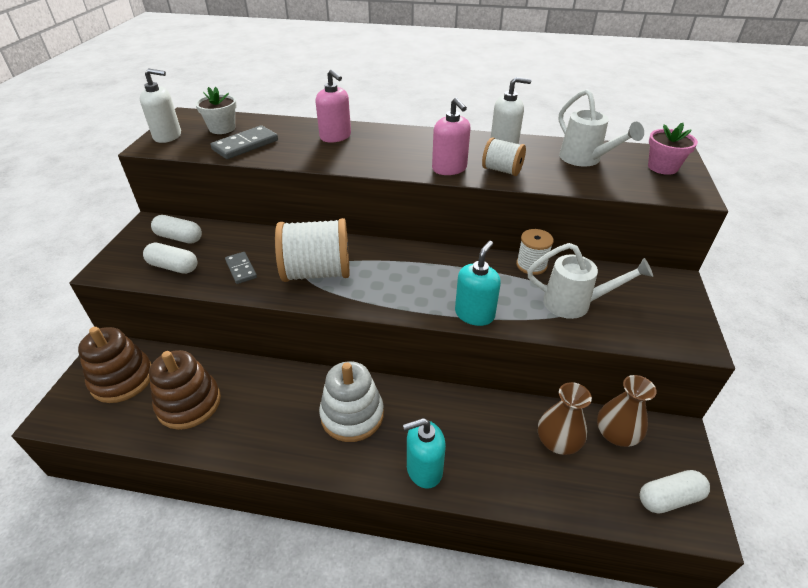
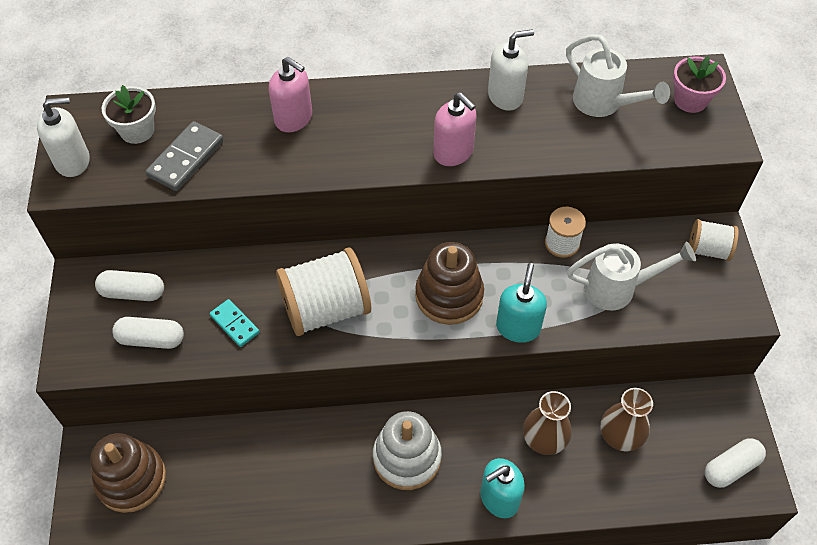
camera: 15 degrees left, 15 degrees up
(189, 403) = (224, 489): brown stacking toy -> brown stacking toy (449, 295)
(241, 269) = (235, 324): grey domino -> turquoise domino
(502, 170) = (514, 143): white spool -> white spool (708, 250)
(616, 434) = (675, 412): brown vase -> brown vase (544, 438)

